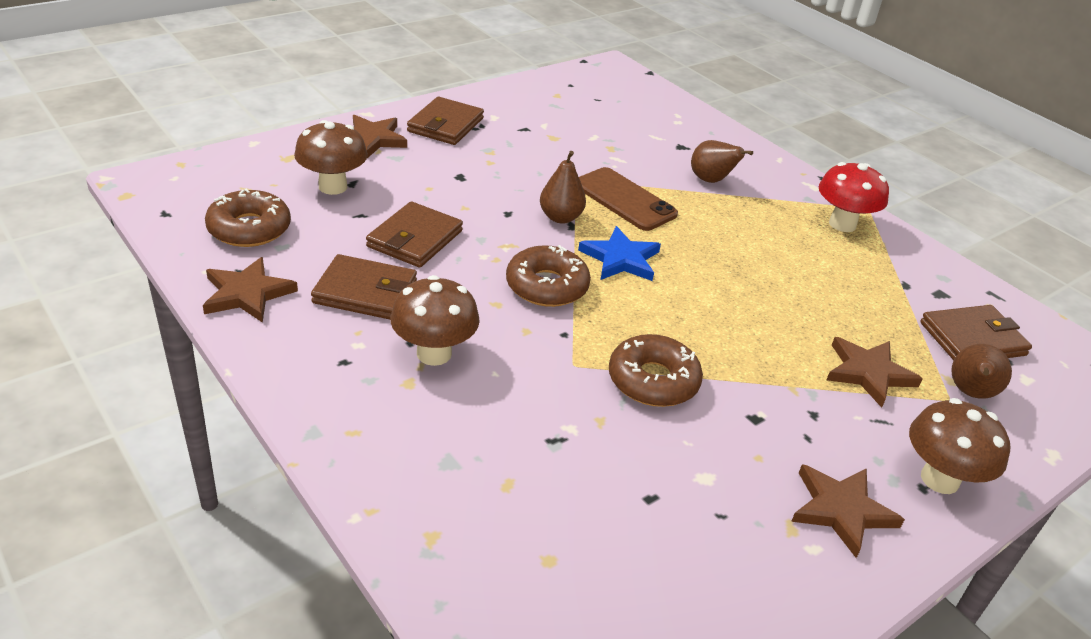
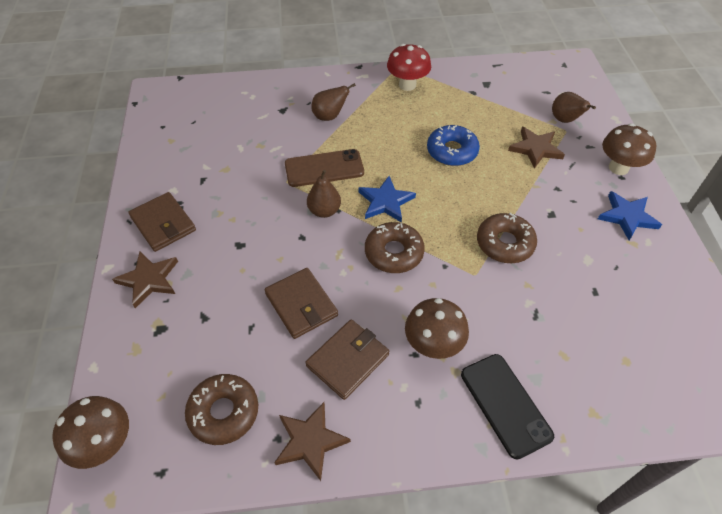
camera: 55 degrees left, 15 degrees up
(333, 187) = (200, 332): brown mushroom -> brown mushroom (105, 444)
(388, 440) = (505, 404): none -> black phone
(768, 292) = (452, 151): none -> blue donut
(841, 510) = (627, 217): brown star -> blue star
(972, 339) = (526, 94): brown wallet -> none

